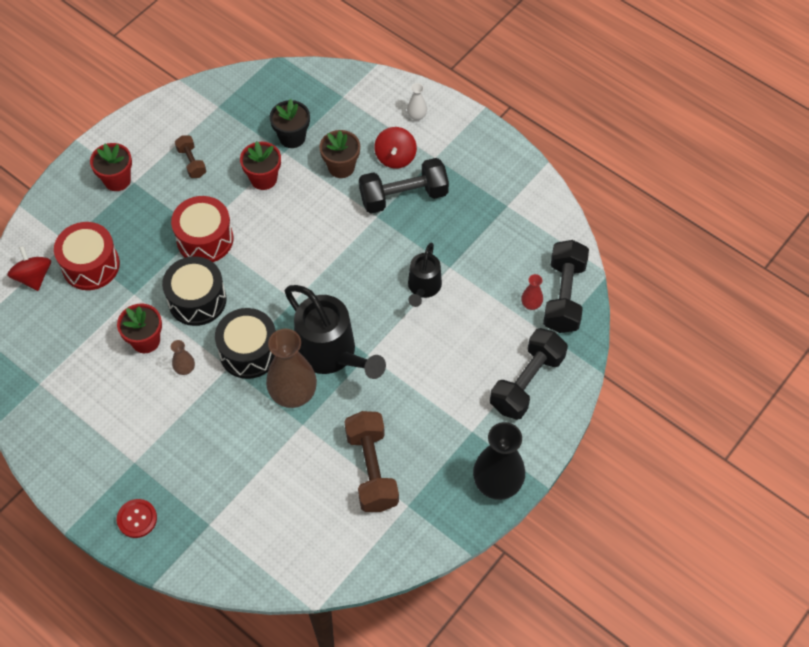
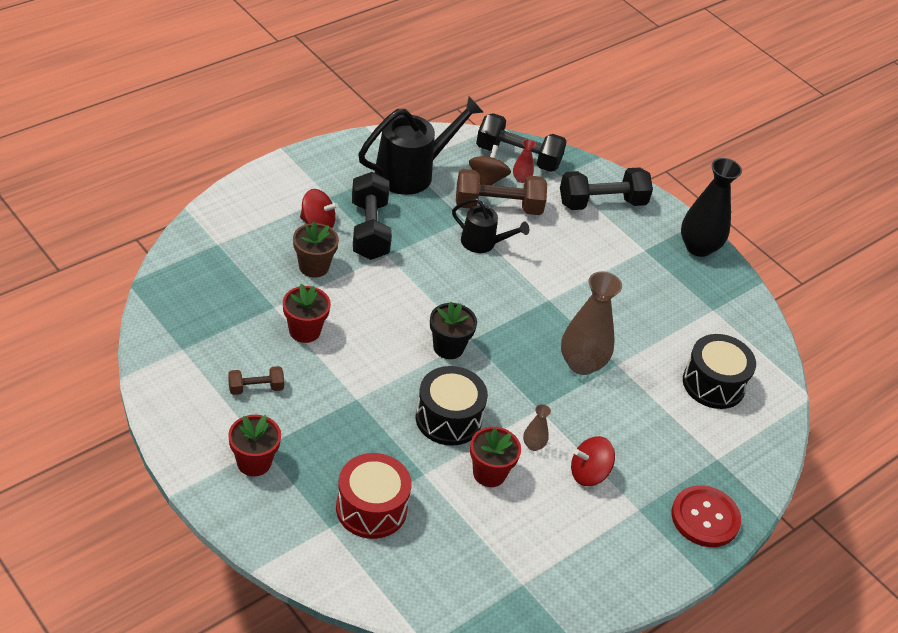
camera: 85 degrees left, 15 degrees down
(33, 277) = (370, 569): red spinning top -> red spinning top (588, 473)
(137, 519) = (705, 518): red button -> red button, size x1.60
(205, 239) = (369, 397): red drum -> none
(249, 352) = (525, 388): black drum -> black drum (713, 384)
(292, 137) = (257, 296): black flower pot -> black flower pot (448, 347)
(332, 354) = (542, 325): black watering can -> black watering can (412, 172)
(372, 469) = (673, 325): brown dumbbell -> brown dumbbell (498, 206)
(417, 116) = (270, 196): white vase -> none
(516, 275) = (487, 180): none -> brown spinning top
(526, 382) = (602, 203): black dumbbell -> black dumbbell turned 60 degrees counterclockwise

